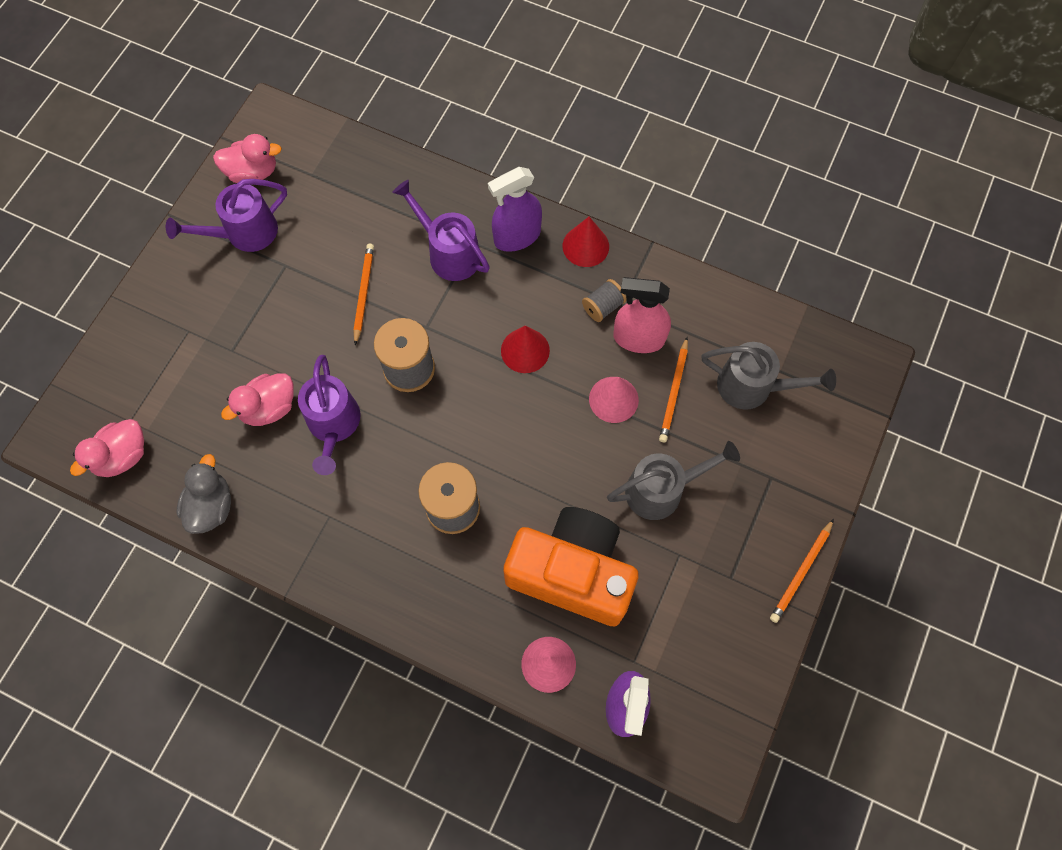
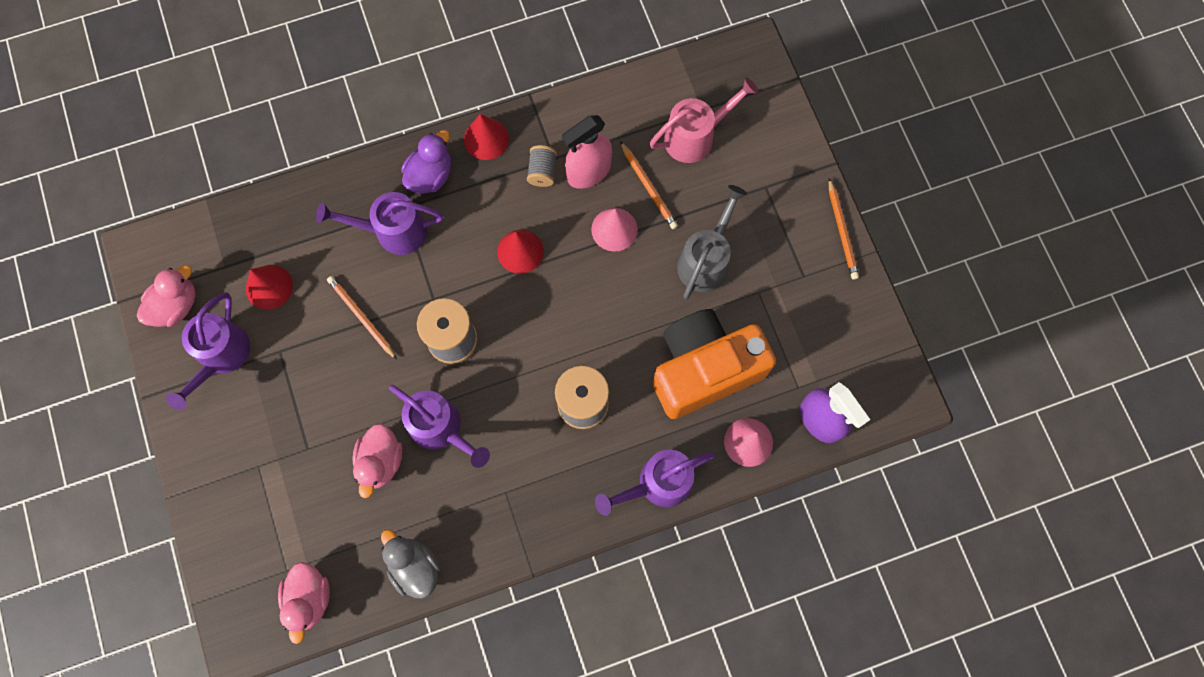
camera: 45 degrees left, 5 degrees up
(325, 215) = (269, 287): none -> red cone
(444, 624) = (657, 484): none -> purple watering can
(517, 236) = (430, 175): purple spray bottle -> purple duck
(753, 387) = (696, 136): grey watering can -> pink watering can

